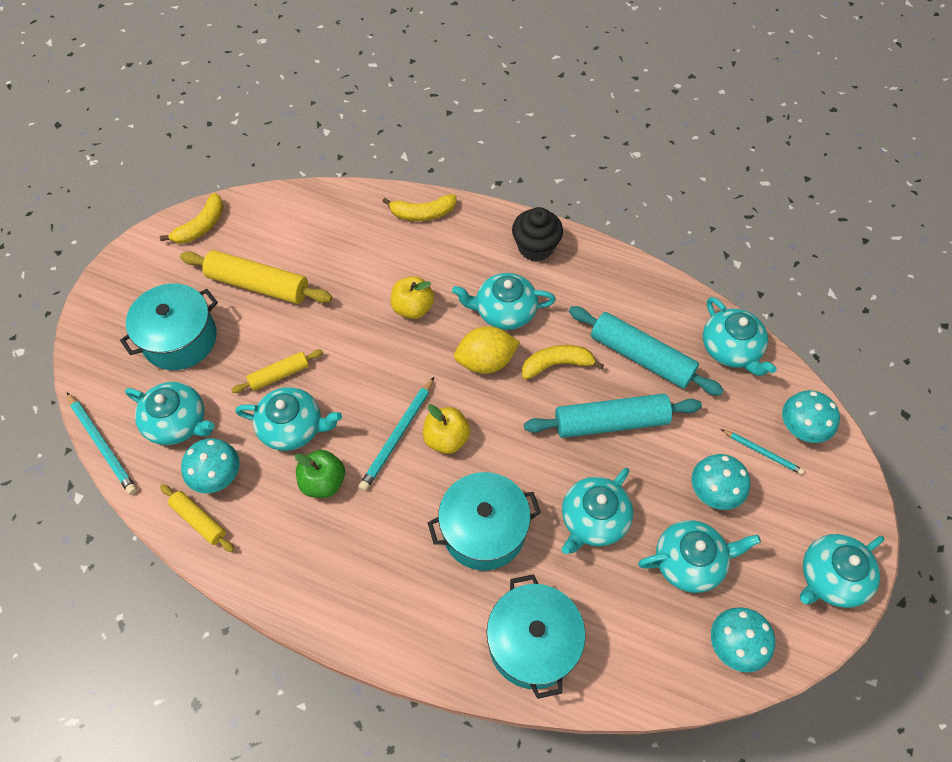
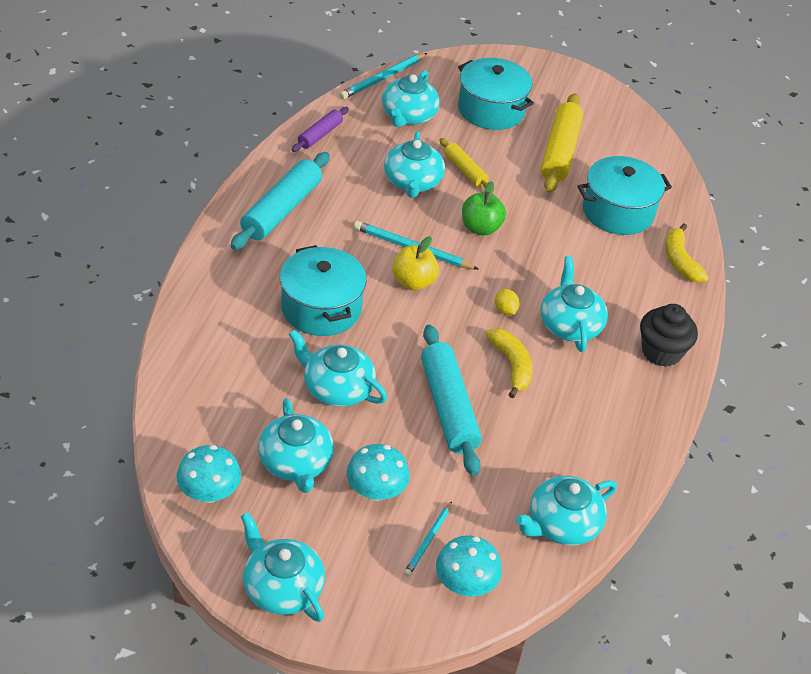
camera: 80 degrees right, 15 degrees down
(199, 520) = (320, 135): yellow rolling pin -> purple rolling pin
(201, 226) = (617, 112): yellow banana -> none
(217, 476) = (361, 141): turquoise mushroom -> none
(323, 482) = (361, 203): green apple -> green apple (480, 228)
(413, 308) = (558, 256): yellow apple -> none
(486, 361) = (505, 310): yellow lemon -> yellow lemon, size x0.50
(533, 643) = (214, 340): turquoise pot -> turquoise pot (618, 211)
(641, 357) = (534, 438): turquoise rolling pin -> turquoise rolling pin (281, 210)

